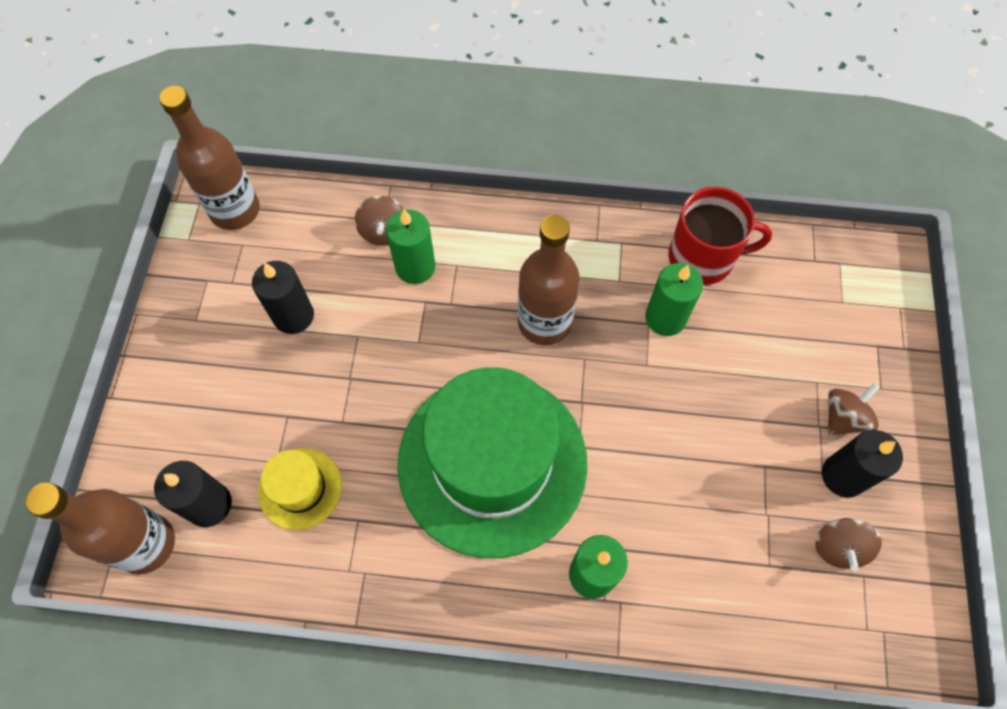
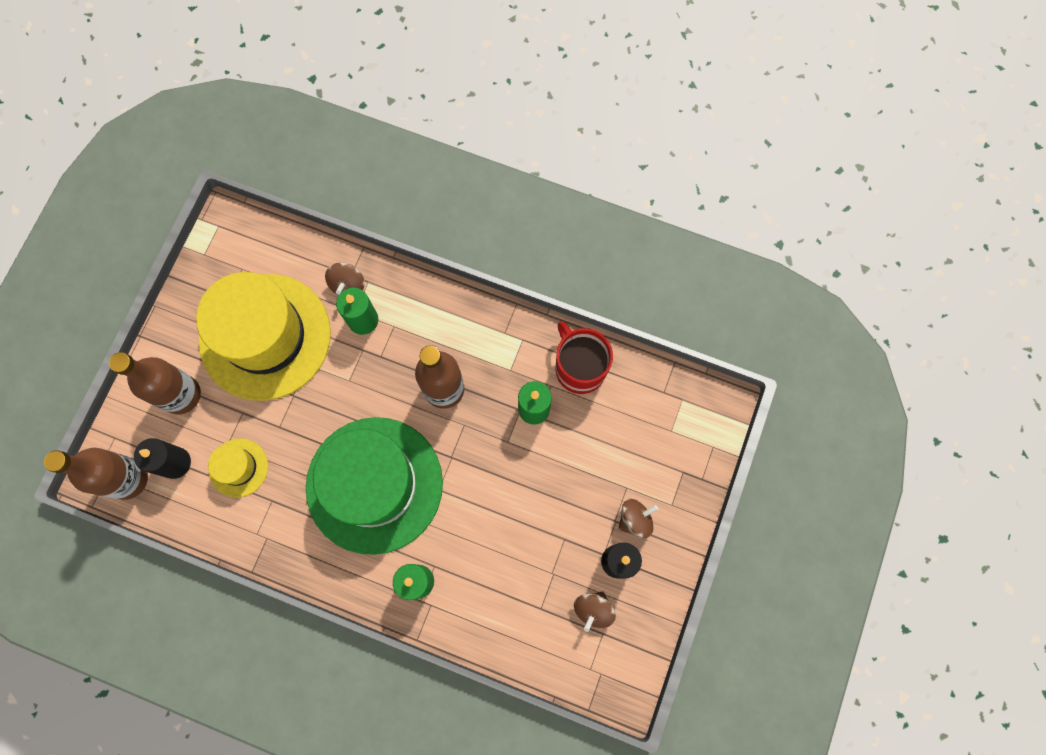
camera: 15 degrees right, 10 degrees up
(235, 210) = (243, 239): brown bottle -> brown bottle (181, 395)
(293, 316) = (265, 336): black candle -> yellow hat
(703, 257) = (579, 368): red mug -> red mug turned 135 degrees counterclockwise

